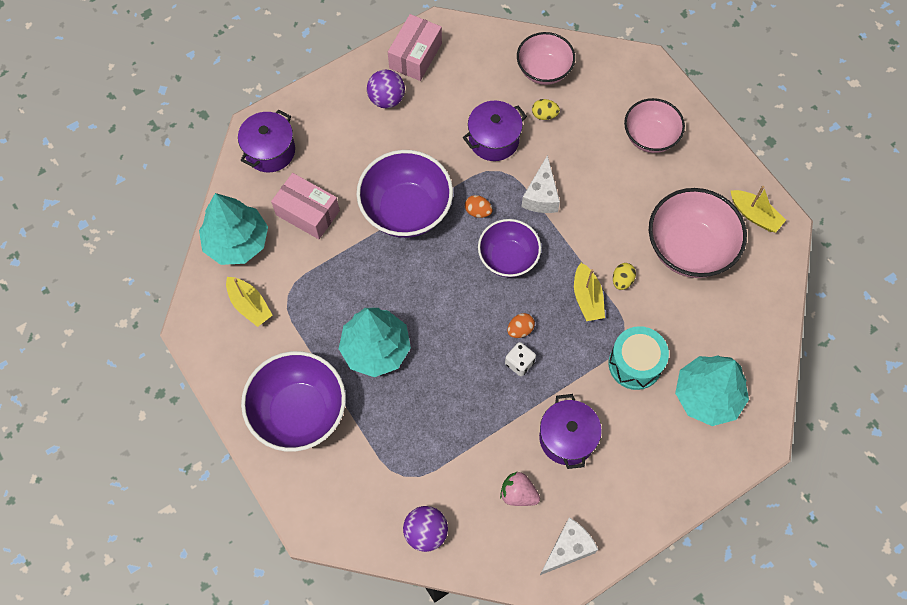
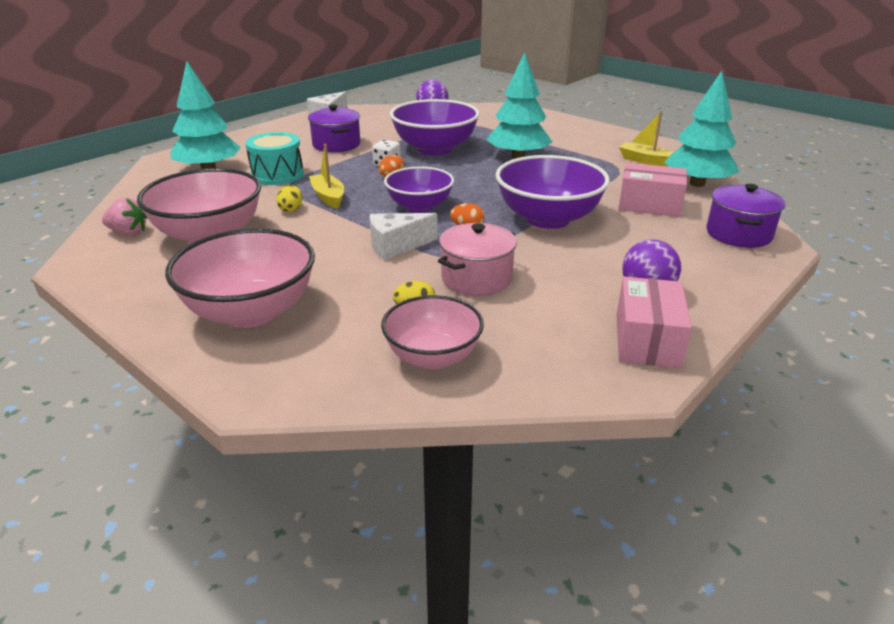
camera: 165 degrees right, 35 degrees down
(299, 412) = (557, 132): purple bowl -> purple bowl (435, 149)
(494, 140) = (476, 278): purple pot -> pink pot
(518, 494) = (370, 126): pink strawberry -> pink strawberry (128, 232)
(541, 196) = (396, 246): white cheese -> white cheese turned 105 degrees counterclockwise
(650, 137) = (251, 312): pink bowl -> pink bowl, size x1.53
(754, 215) = (114, 267): yellow boat -> none

